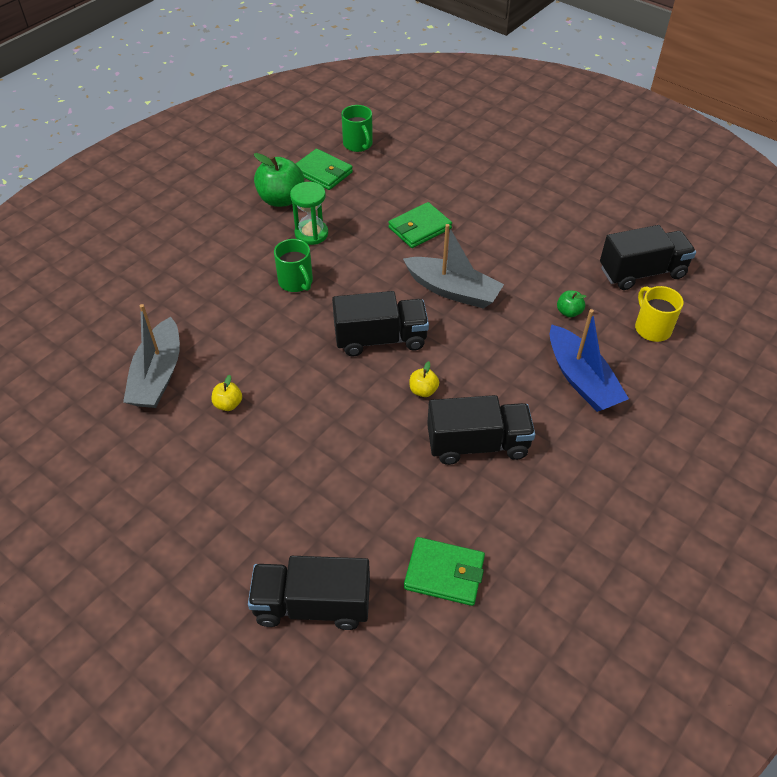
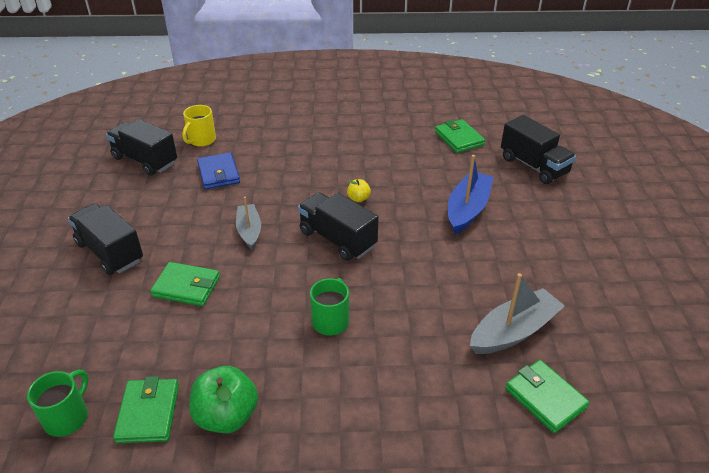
camera: 130 degrees left, 10 degrees down
(97, 345) = (545, 398): none -> green wallet
(228, 404) = (482, 274): yellow apple -> none
(311, 234) = (259, 353): green hourglass -> none
(453, 290) = (249, 231): grey boat -> grey boat, size x0.65
(477, 444) = (371, 162): black truck -> black truck (110, 252)
(569, 312) = (219, 173): green apple -> blue wallet
(581, 379) = (276, 148): blue boat -> blue boat (467, 209)

